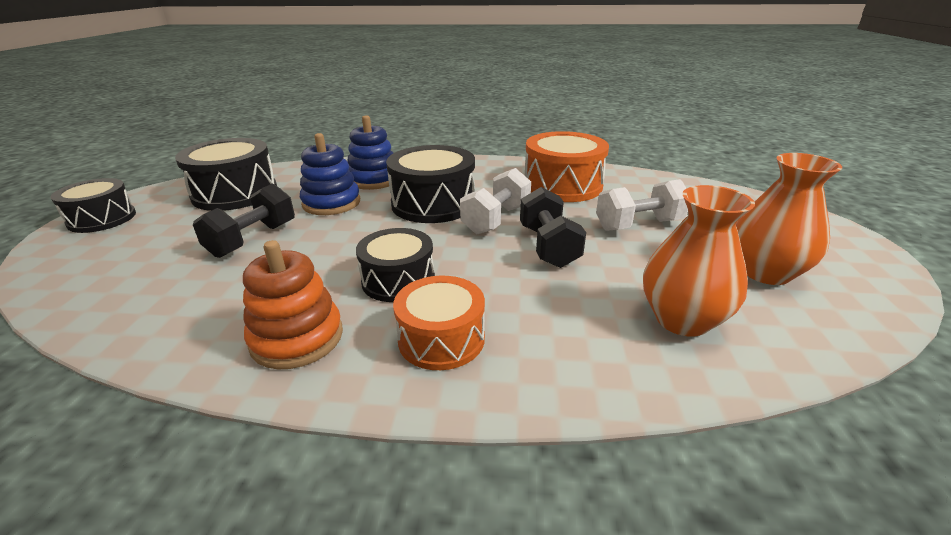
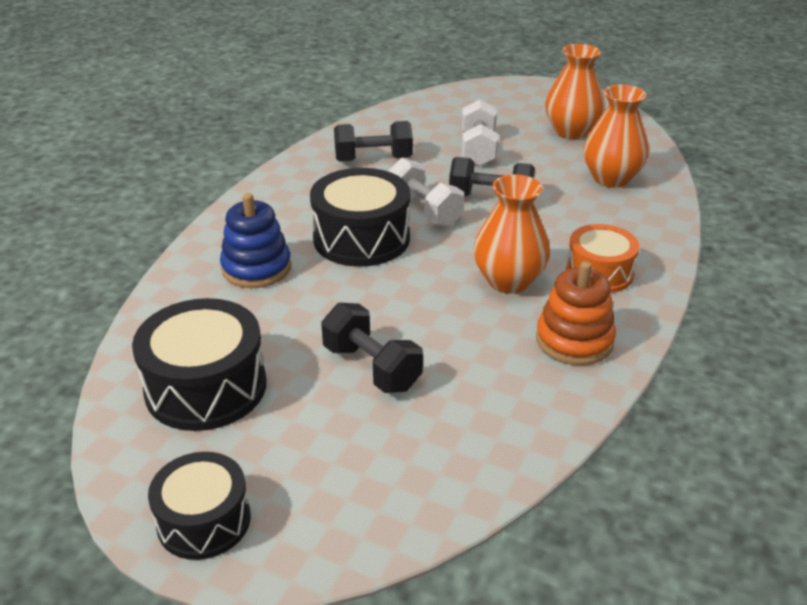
camera: 70 degrees left, 5 degrees up
(331, 203) = (307, 306): blue stacking toy -> none
(398, 280) = (508, 281): black drum -> orange vase
(562, 185) = (373, 159): orange drum -> black dumbbell

